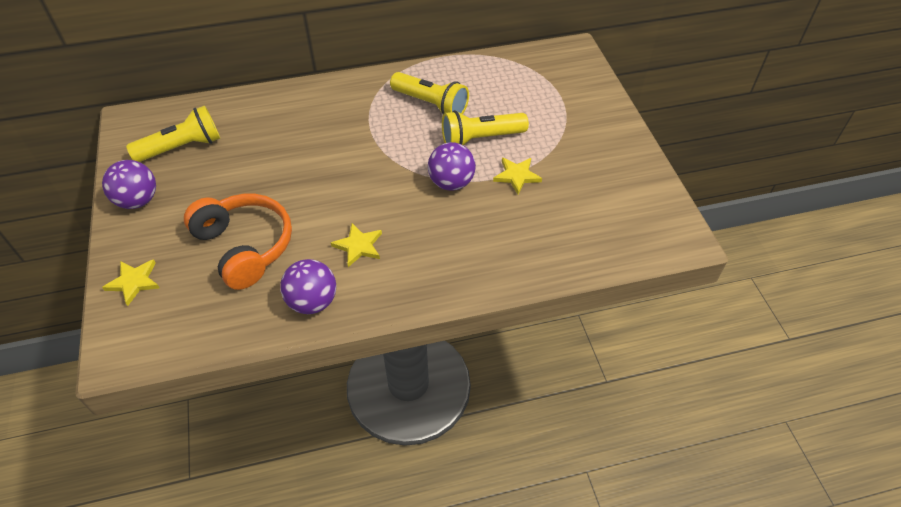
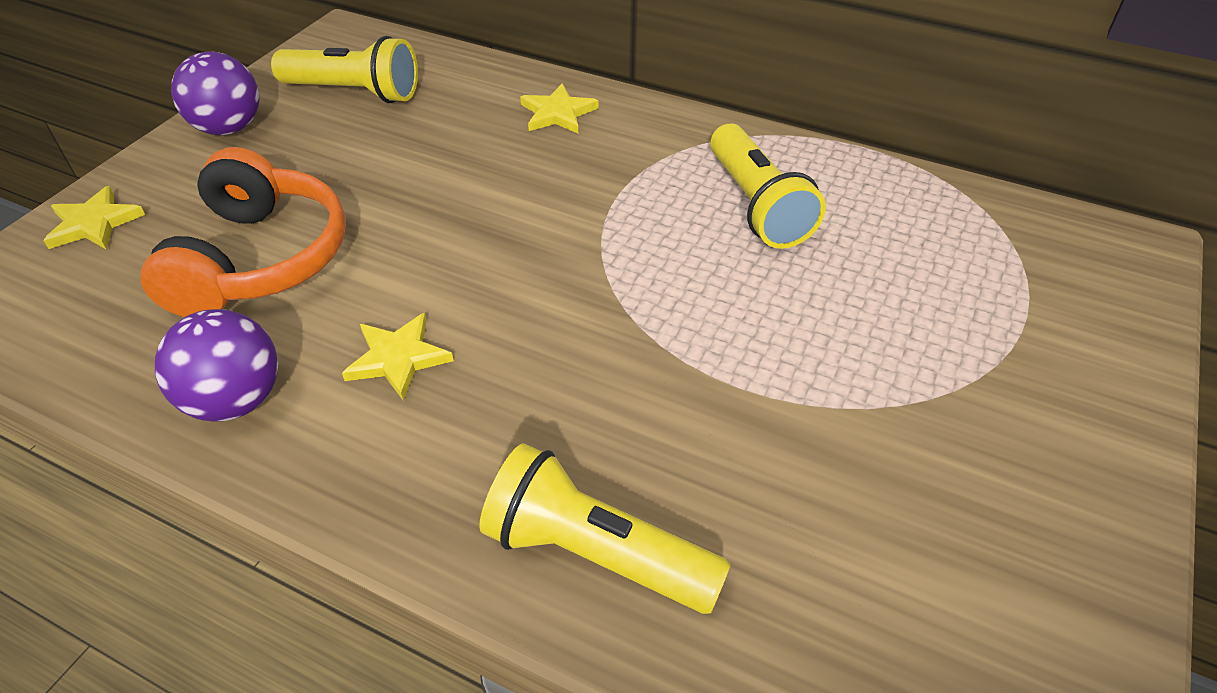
camera: 40 degrees right, 5 degrees down
(451, 183) = (656, 348): purple ball -> none
(480, 138) = (787, 304): yellow flashlight -> yellow flashlight (596, 553)
(517, 176) = (790, 408): yellow star -> yellow star (558, 113)

